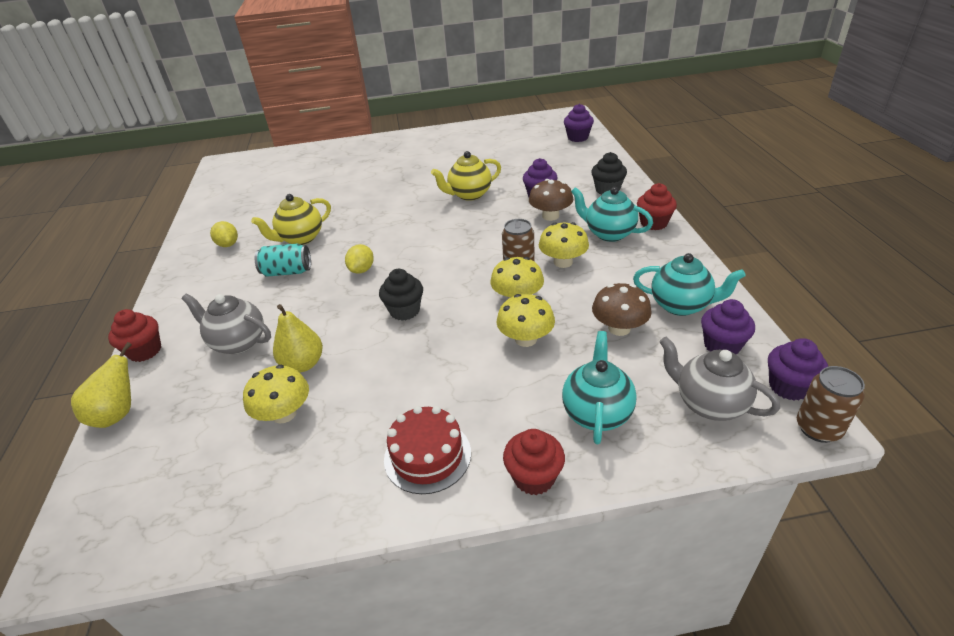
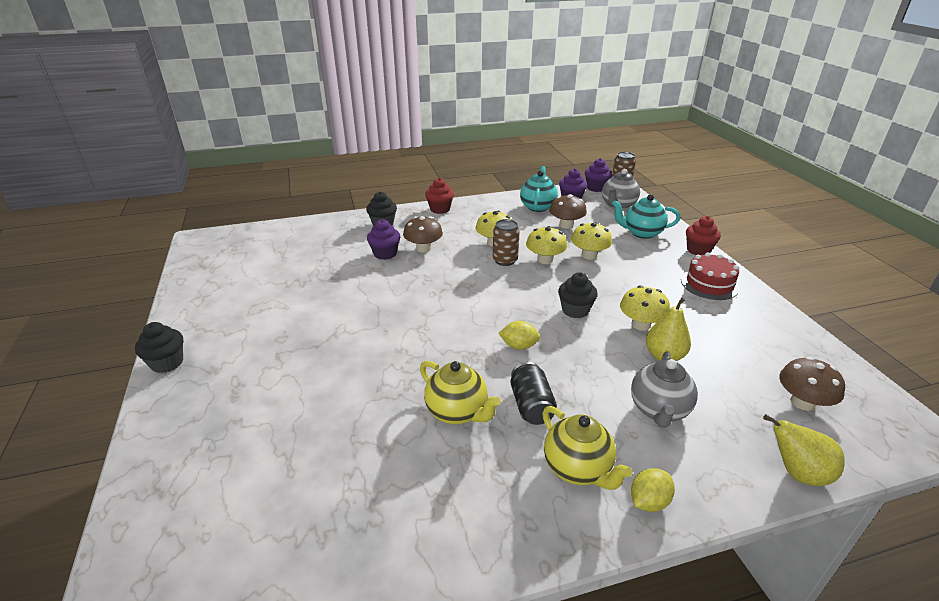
camera: 100 degrees left, 5 degrees down
(145, 351) = (710, 495): red cupcake -> none
(178, 460) = (802, 402): none -> brown mushroom
(228, 244) = (472, 495): yellow lemon -> yellow lemon (648, 501)
(284, 413) = (720, 353): yellow mushroom -> yellow mushroom (641, 324)
(287, 272) = (531, 405): turquoise can -> black can
(405, 136) = (167, 363): none -> black cupcake
(469, 195) = (372, 292): yellow teapot -> yellow teapot (578, 469)
(577, 137) = (265, 235): purple cupcake -> none
(609, 233) = (454, 225): turquoise teapot -> none

